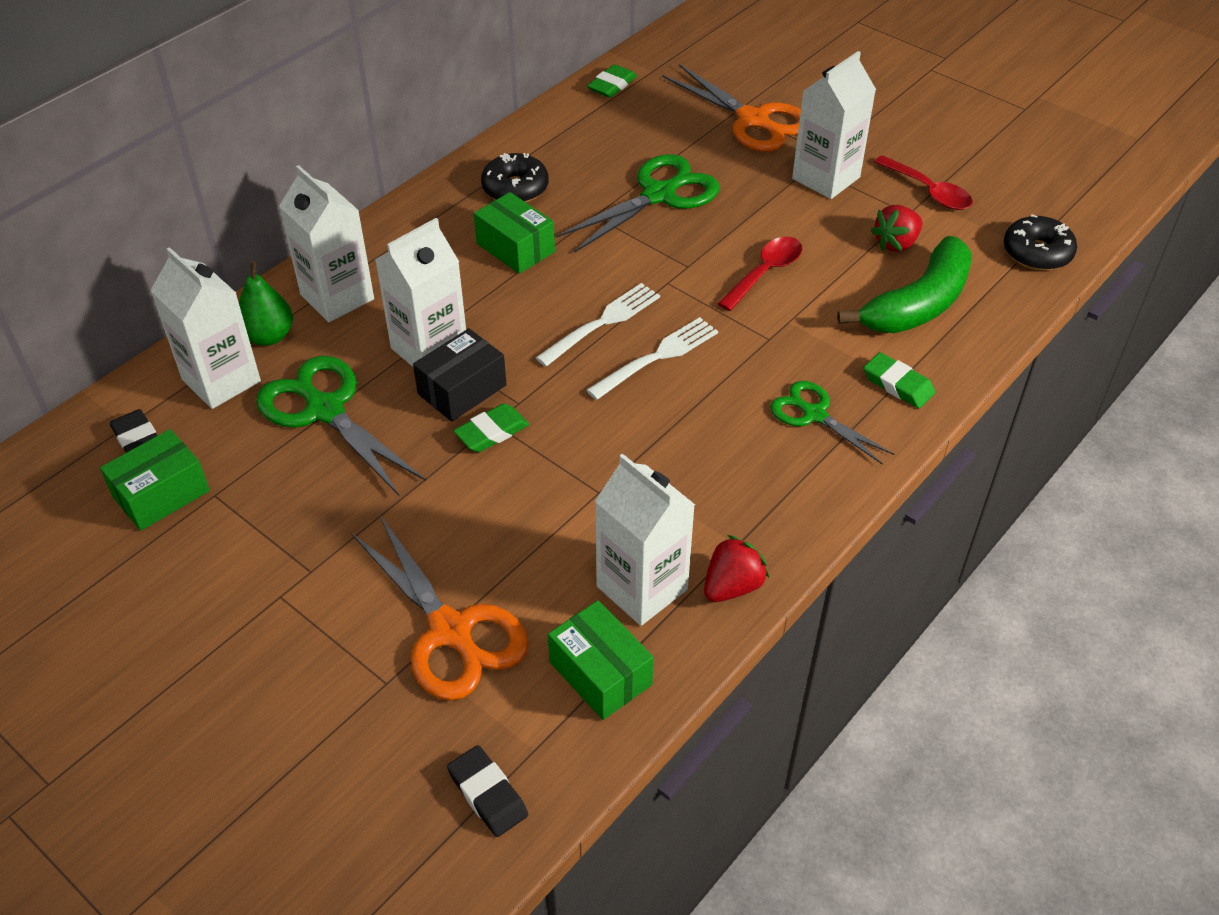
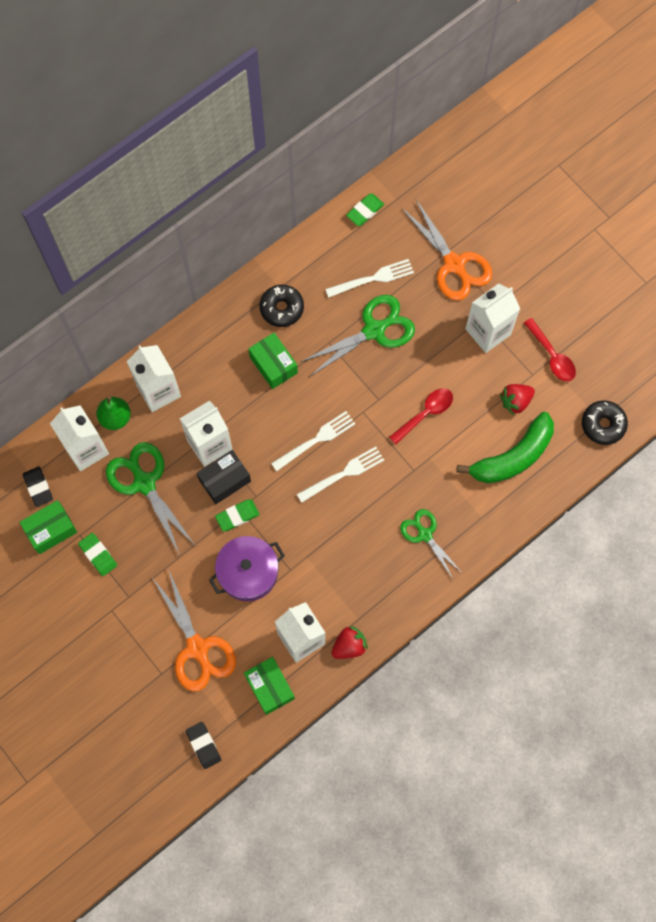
camera: 10 degrees right, 25 degrees up
(525, 505) = (248, 572): none -> purple pot
(642, 145) = (373, 278): none -> white fork
(898, 384) = (480, 520): green eraser -> green eraser (98, 555)

